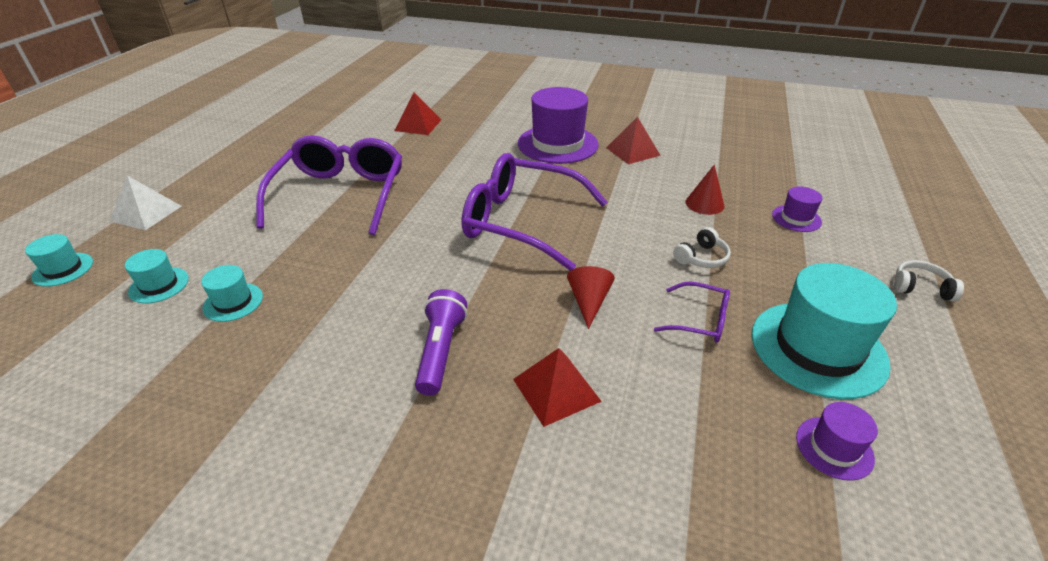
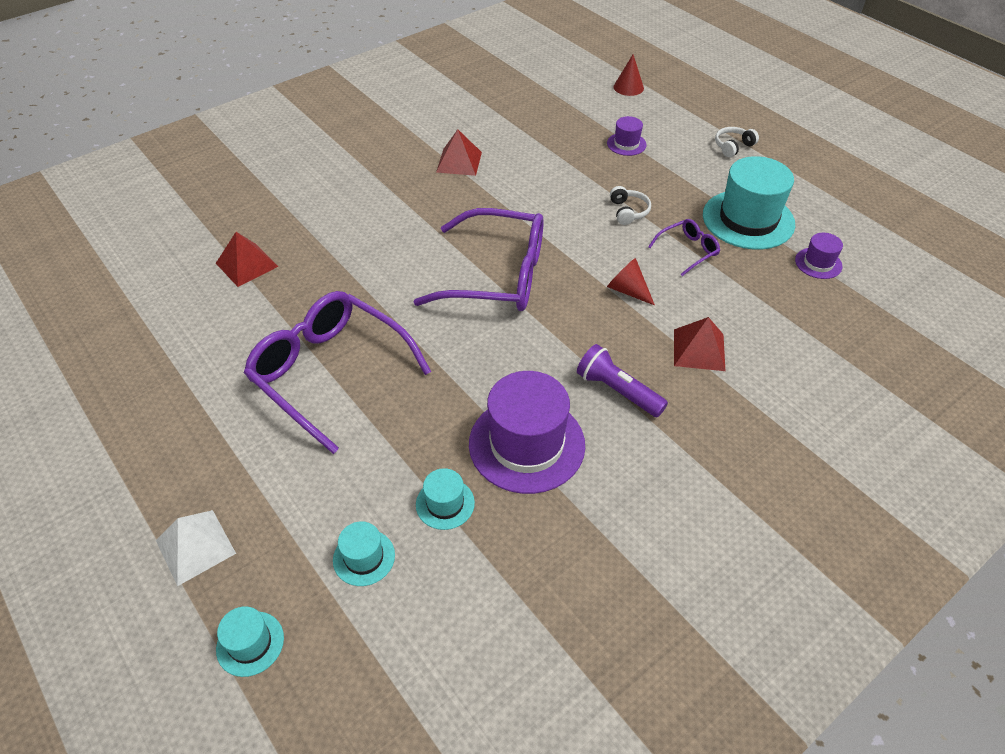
camera: 55 degrees left, 10 degrees up
(521, 222) = (497, 275): purple glasses -> purple glasses turned 135 degrees counterclockwise
(557, 144) = (398, 195): purple hat -> purple hat (526, 444)
(704, 204) = (569, 171): red cone -> red cone (628, 87)

